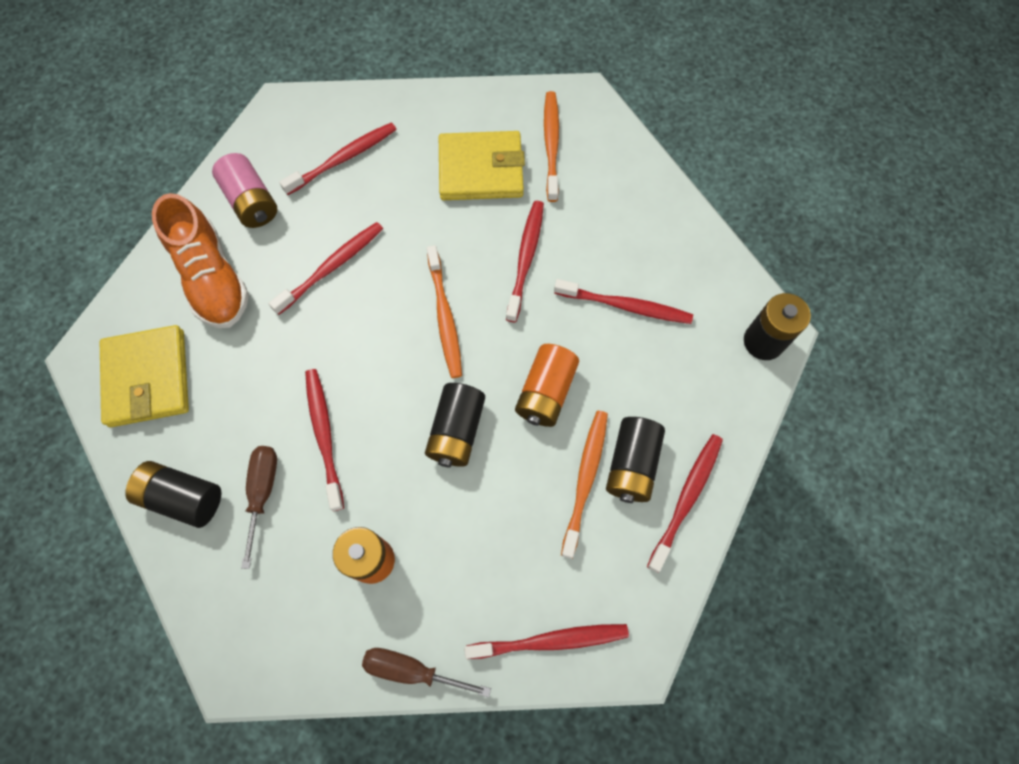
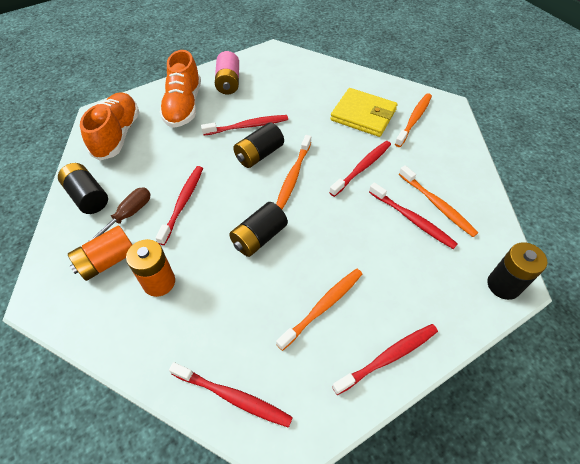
camera: 30 degrees right, 15 degrees down
(148, 378) = (117, 135): yellow wallet -> orange shoe
(344, 158) = (290, 82): red toothbrush -> none
(412, 670) = (134, 360): brown screwdriver -> none
(546, 392) = (329, 243): orange battery -> orange battery (107, 261)
(632, 465) = (361, 314): black battery -> black battery (259, 154)
(644, 269) = (437, 205): none -> orange toothbrush

